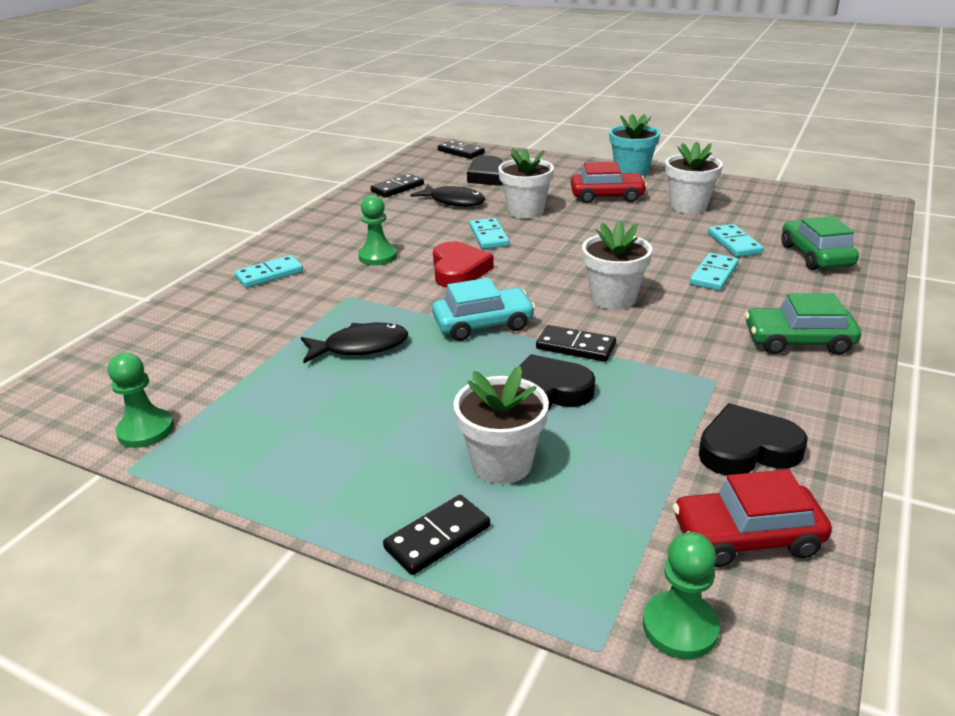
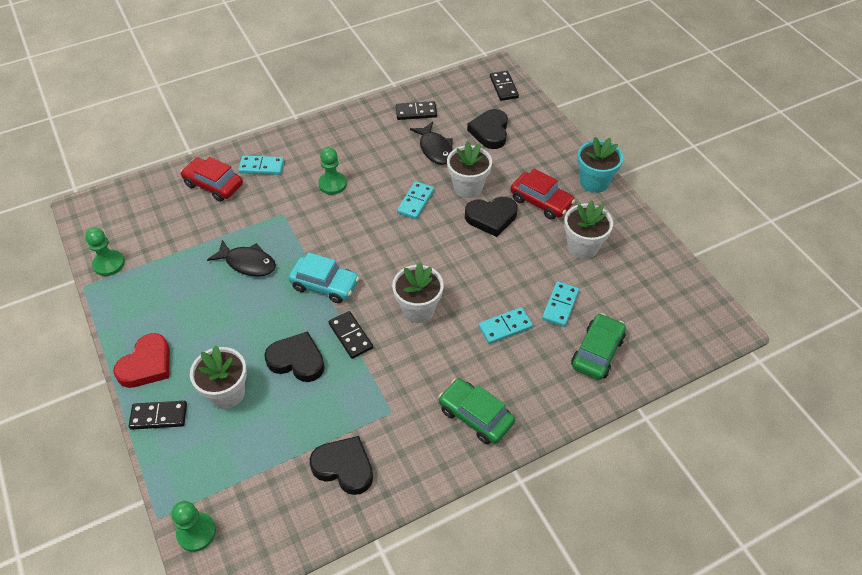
camera: 35 degrees right, 20 degrees up
(458, 270) = (362, 226): red heart -> red heart (147, 365)
(579, 219) = (491, 218): none -> black heart
(746, 537) = (277, 513): red car -> red car (213, 185)

